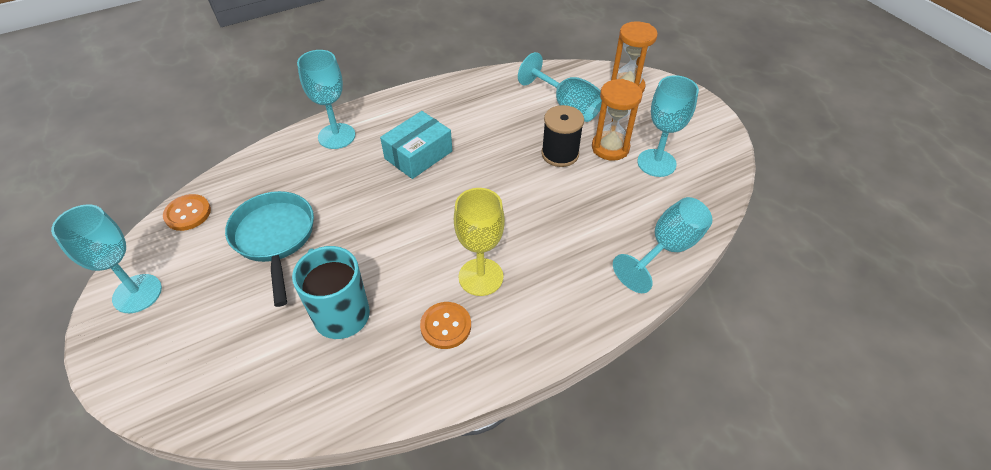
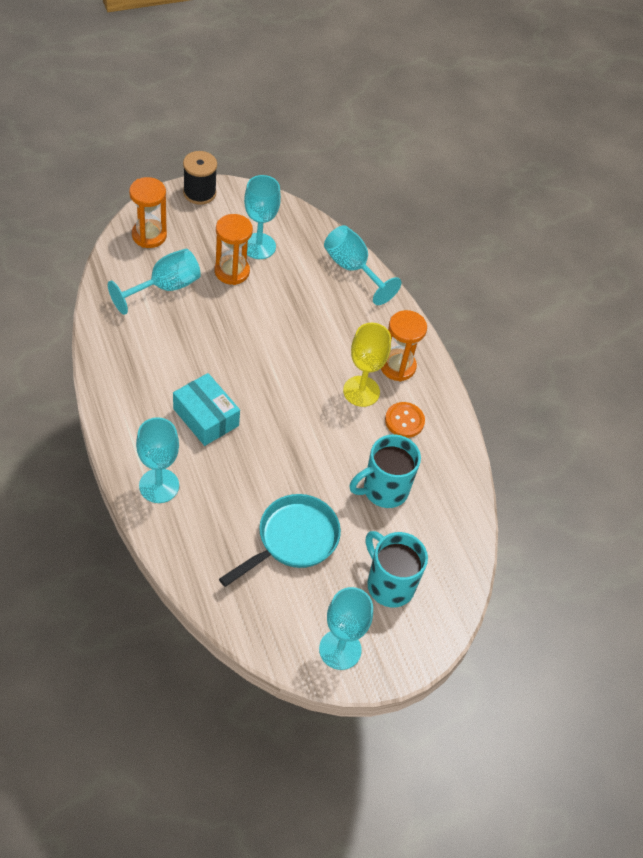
camera: 90 degrees left, 5 degrees up
(188, 213) = (245, 618): orange button -> none
(211, 332) = (389, 584): none -> turquoise mug
(275, 238) = (293, 540): turquoise pan -> turquoise pan turned 150 degrees clockwise
(529, 311) = (397, 366): none -> orange hourglass
(560, 154) = (231, 309): black spool -> black spool (199, 193)

